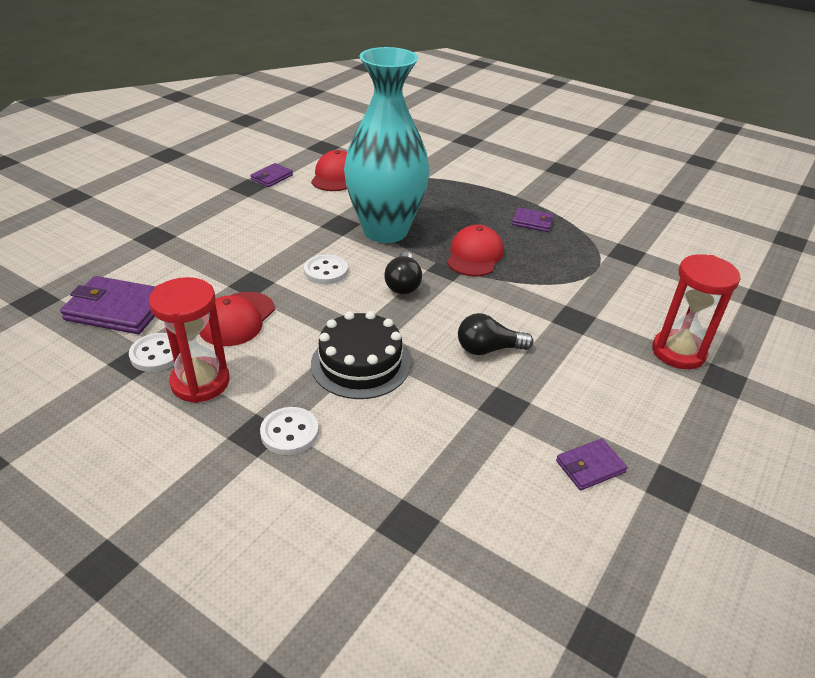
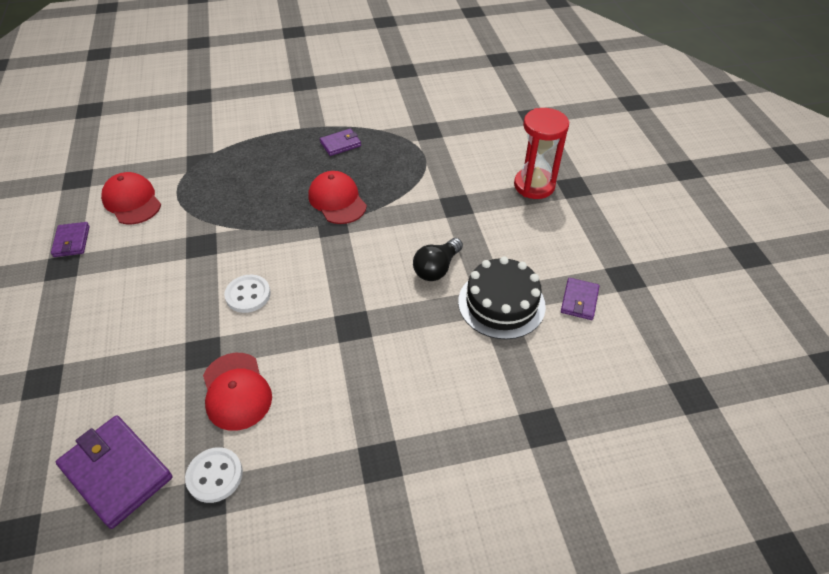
camera: 45 degrees left, 10 degrees up
(117, 309) = (117, 472): purple wallet -> purple wallet turned 75 degrees clockwise
(200, 382) = (284, 464): red hourglass -> none
(289, 432) = (399, 439): white button -> none
(360, 364) = (375, 347): black cake -> black cake (501, 303)
(385, 231) = (245, 225): turquoise vase -> none
(403, 284) = (319, 261): black light bulb -> none

